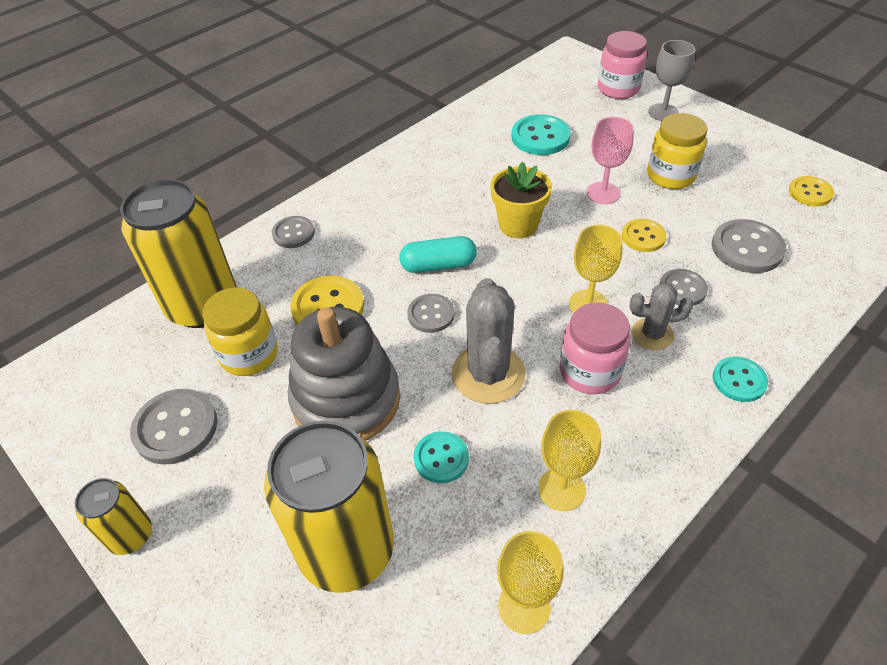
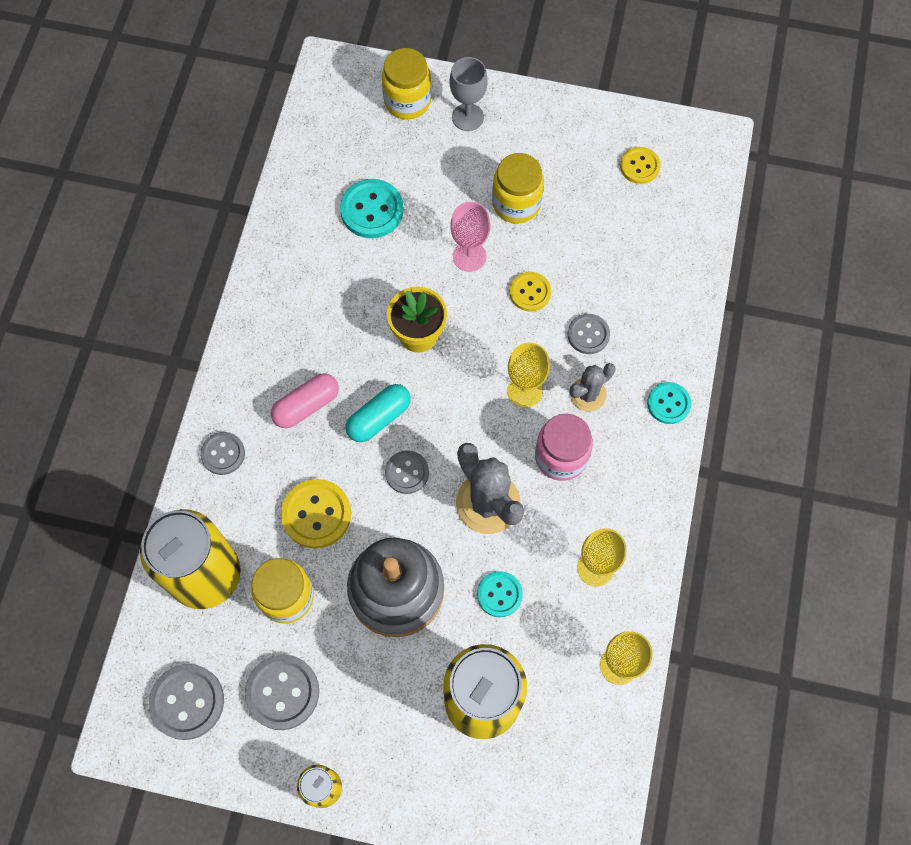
camera: 35 degrees left, 20 degrees up
(385, 232) = (306, 406): none -> pink capsule
(618, 89) = (407, 101): pink jar -> yellow jar
(747, 248) = (617, 261): grey button -> grey button (187, 702)

